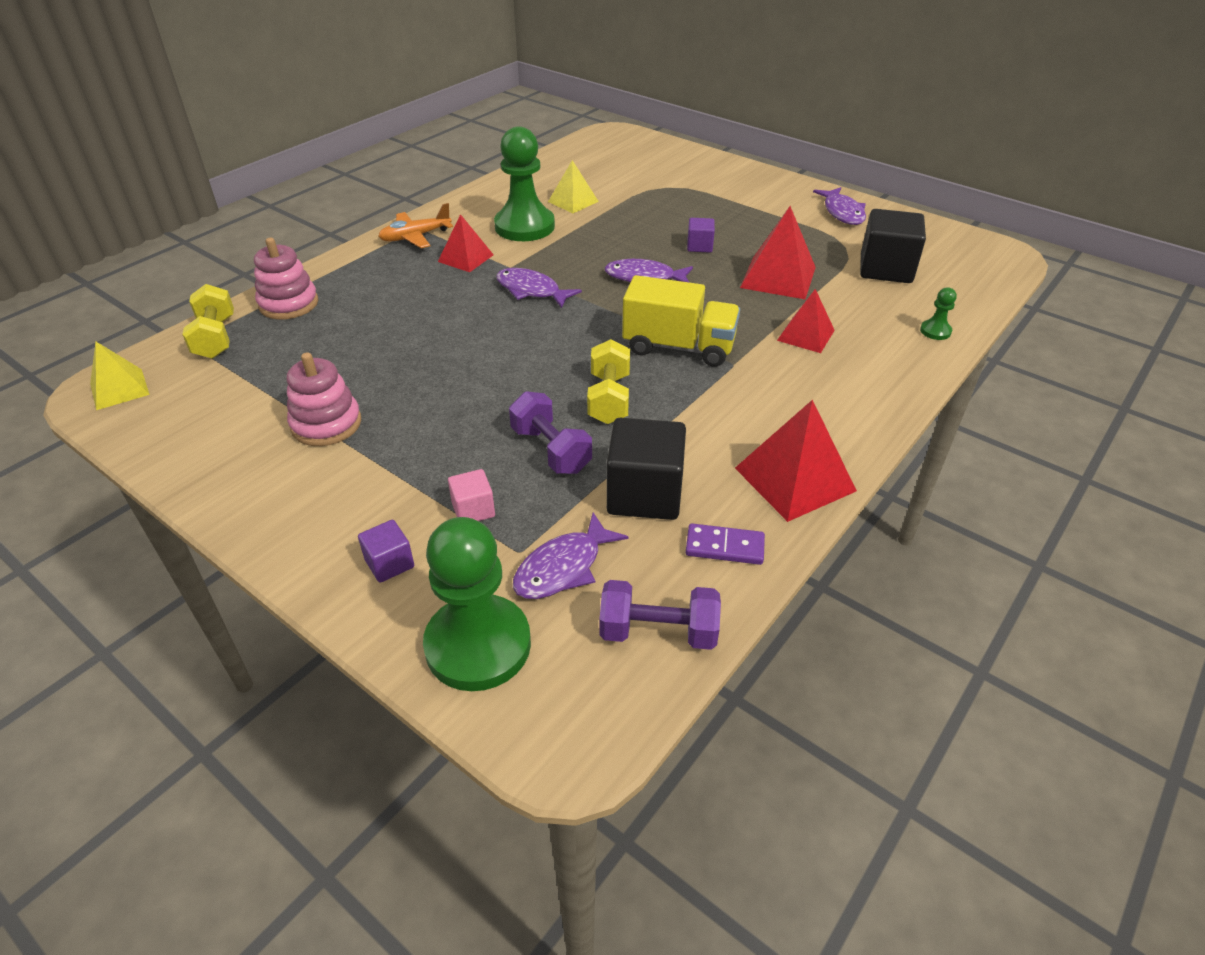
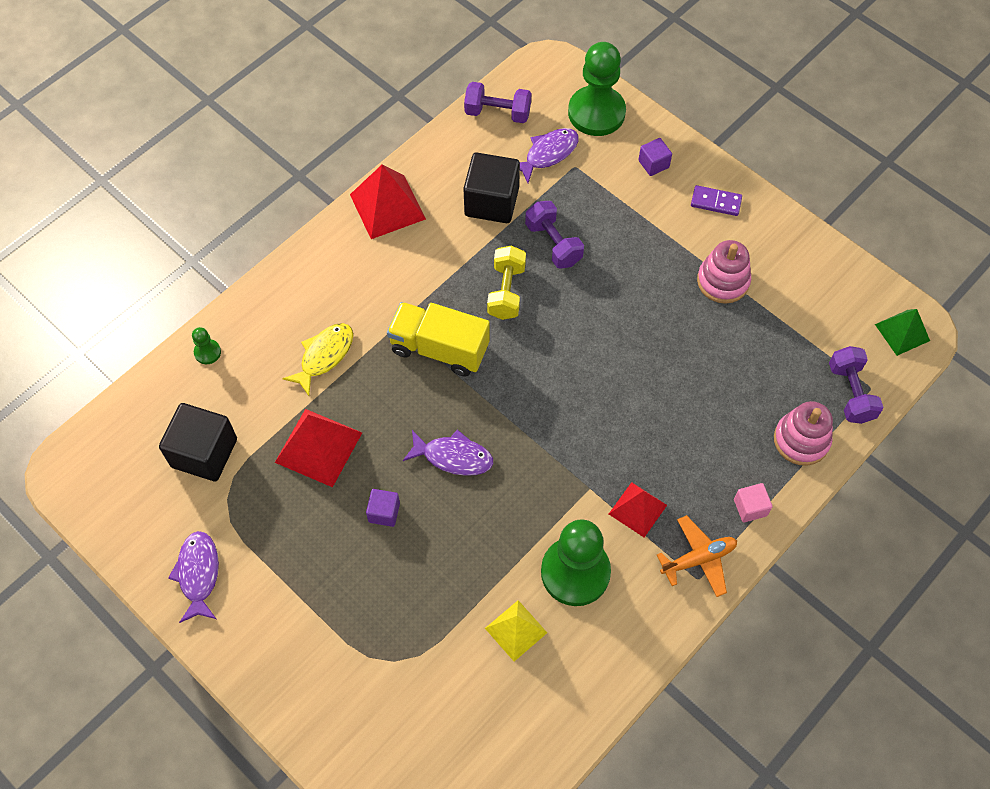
camera: 175 degrees left, 20 degrees up
(119, 389) = (902, 332): yellow pyramid -> green pyramid
(215, 338) = (850, 393): yellow dumbbell -> purple dumbbell
(473, 510) = (605, 198): pink cube -> pink cube (750, 507)
(531, 290) = (567, 443): purple fish -> none
(724, 547) = (448, 160): purple domino -> purple domino (715, 202)
(805, 335) = (324, 356): red pyramid -> yellow fish

